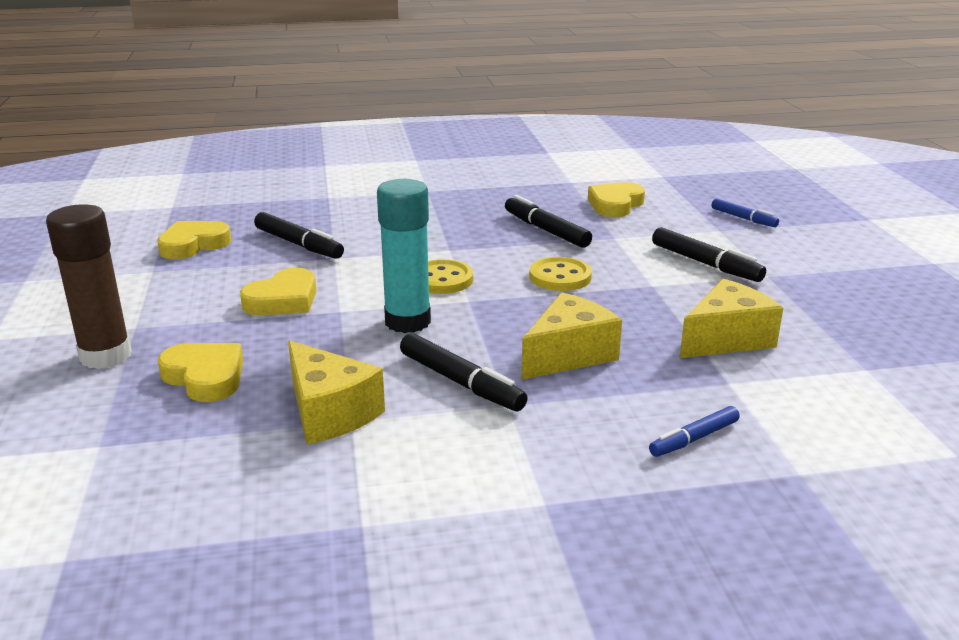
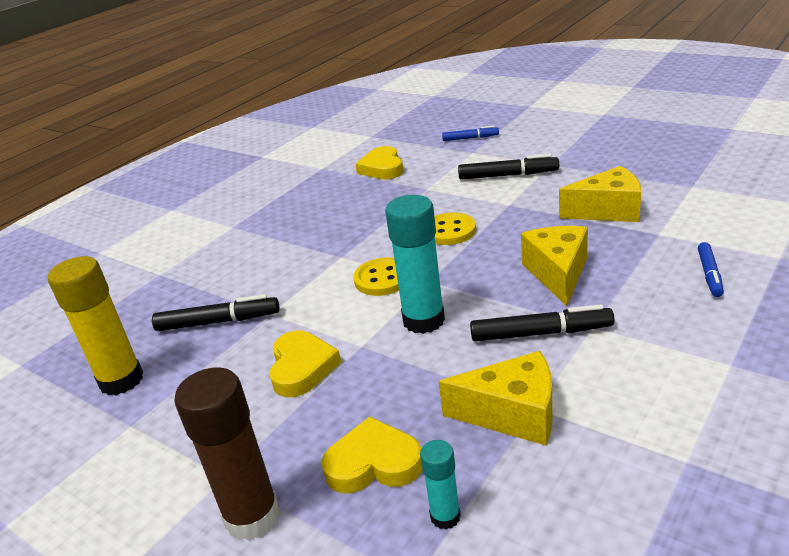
camera: 40 degrees left, 5 degrees up
(176, 431) = (445, 516): none -> turquoise glue stick
(193, 245) = (121, 380): yellow heart -> yellow glue stick
(546, 230) = (376, 207): black marker -> none
(726, 339) = (608, 211): yellow cheese -> yellow cheese turned 75 degrees clockwise

